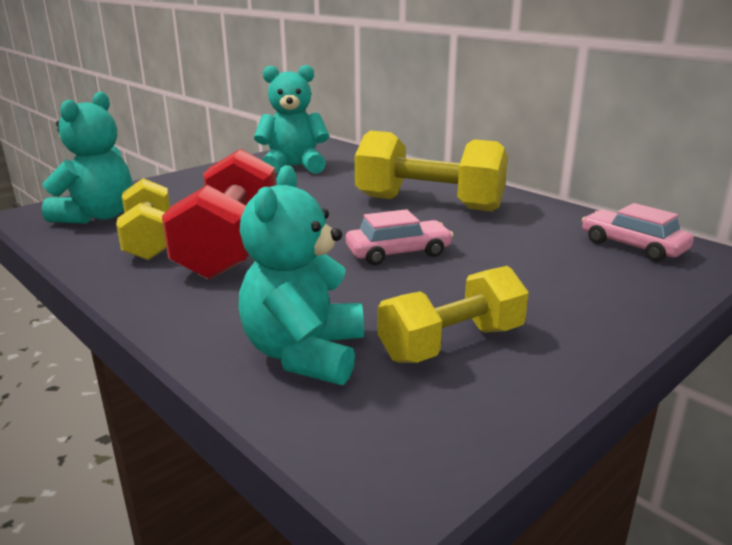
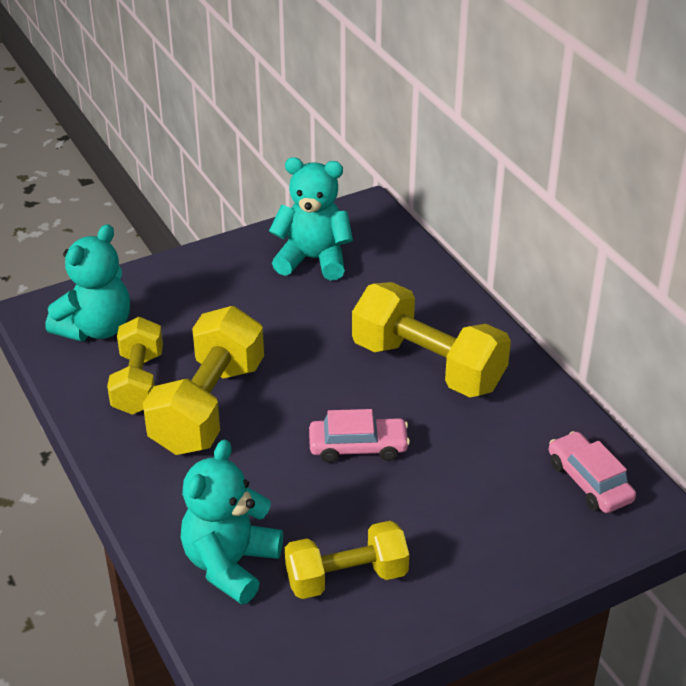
camera: 15 degrees right, 15 degrees up
(230, 247) = (208, 406): red dumbbell -> yellow dumbbell

